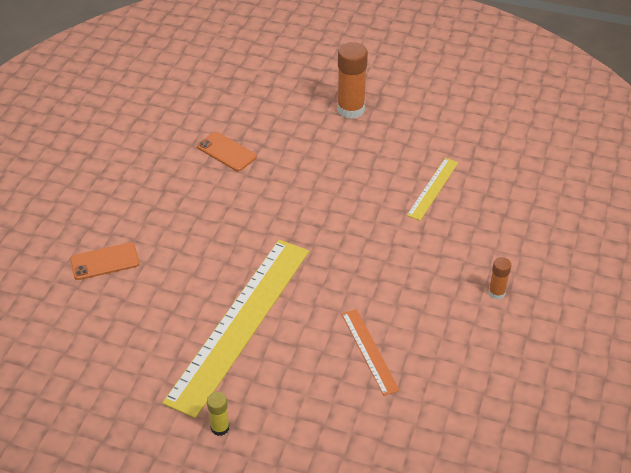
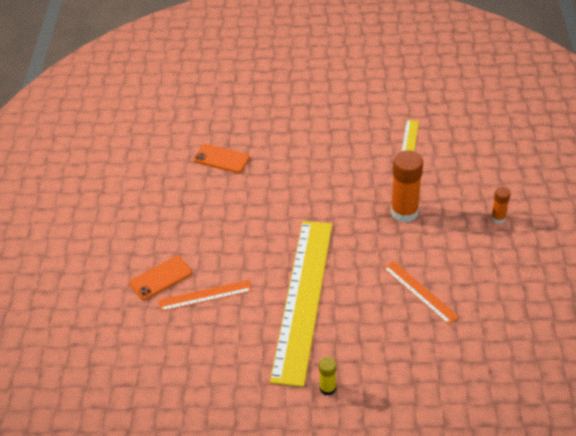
camera: 15 degrees left, 0 degrees up
(140, 292) = (205, 296): none -> orange ruler
(351, 109) = (310, 98): orange glue stick -> orange glue stick (404, 212)

